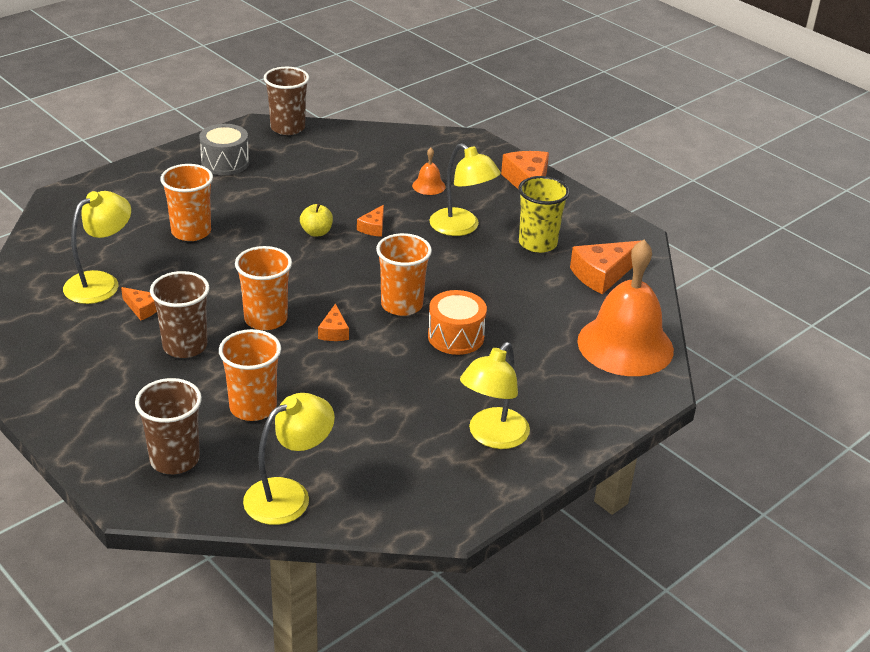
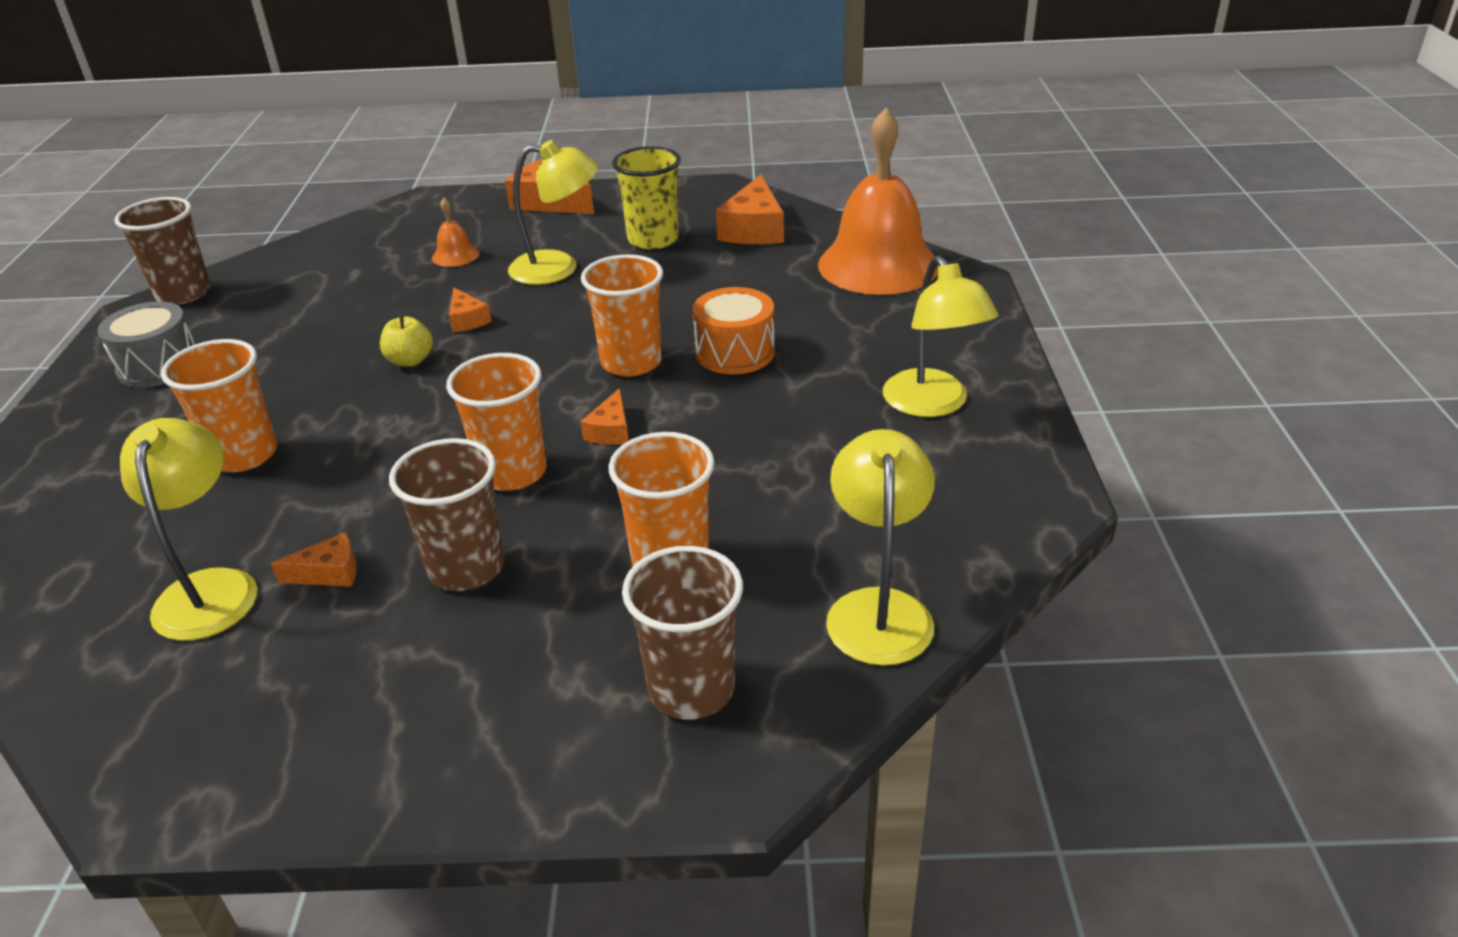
camera: 45 degrees left, 0 degrees up
(334, 331) = (611, 430): orange cheese -> orange cheese turned 60 degrees clockwise

